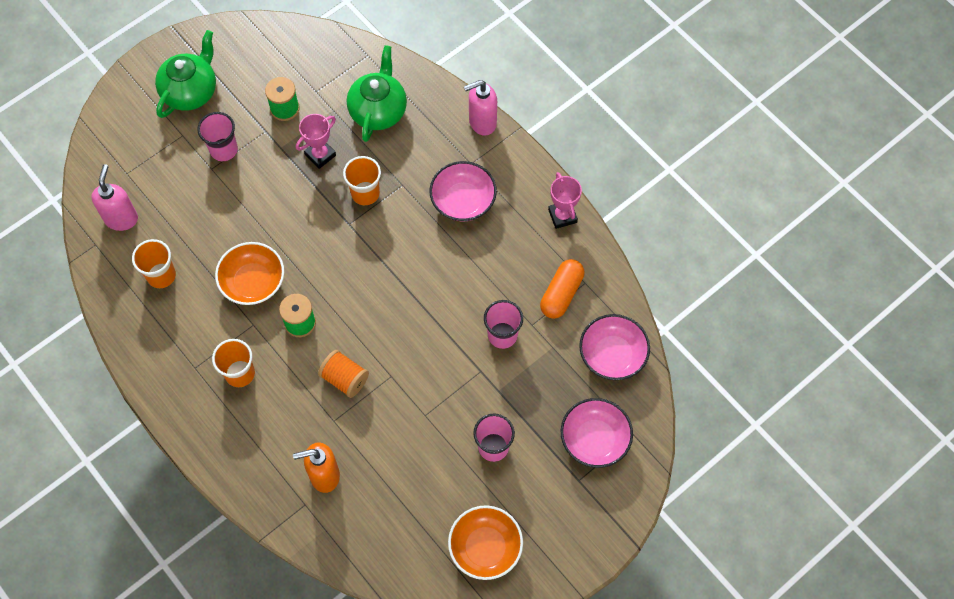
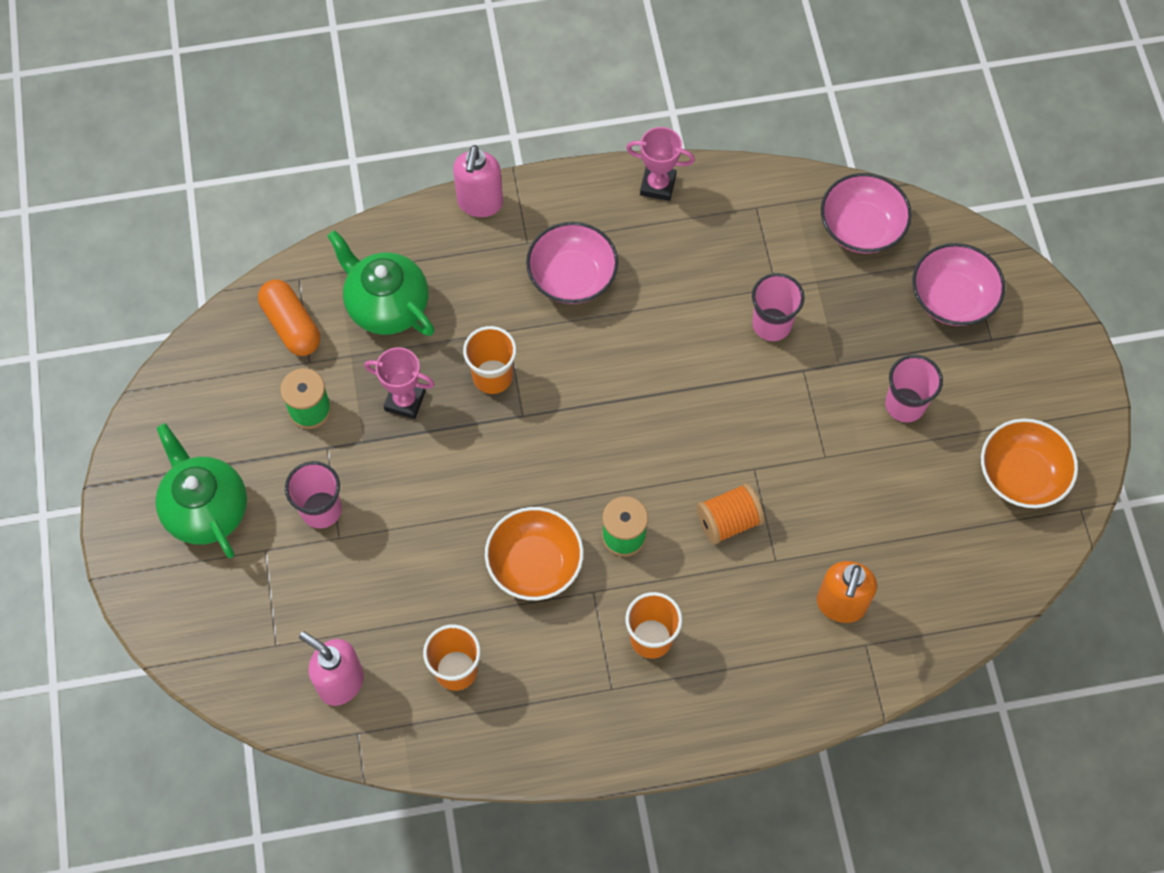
camera: 60 degrees left, 0 degrees up
(320, 155) = (405, 401): pink trophy -> pink trophy turned 60 degrees counterclockwise
(561, 294) = (756, 237): orange capsule -> orange capsule (292, 325)

